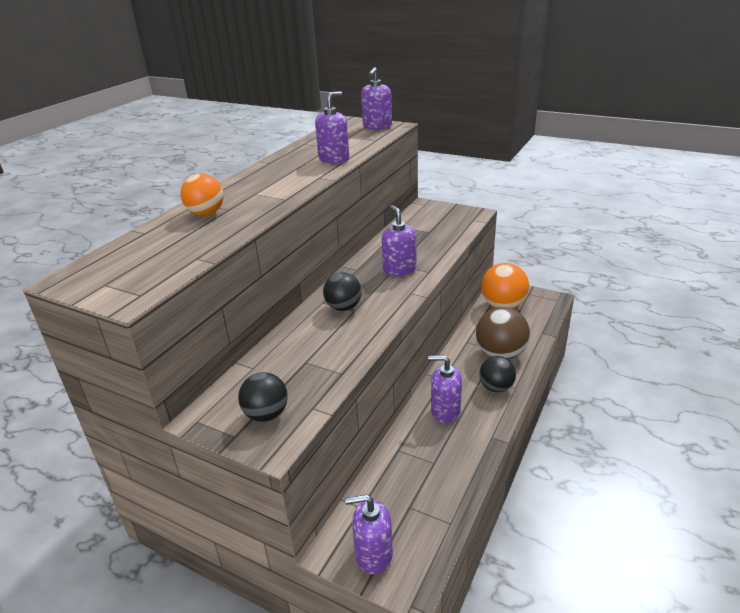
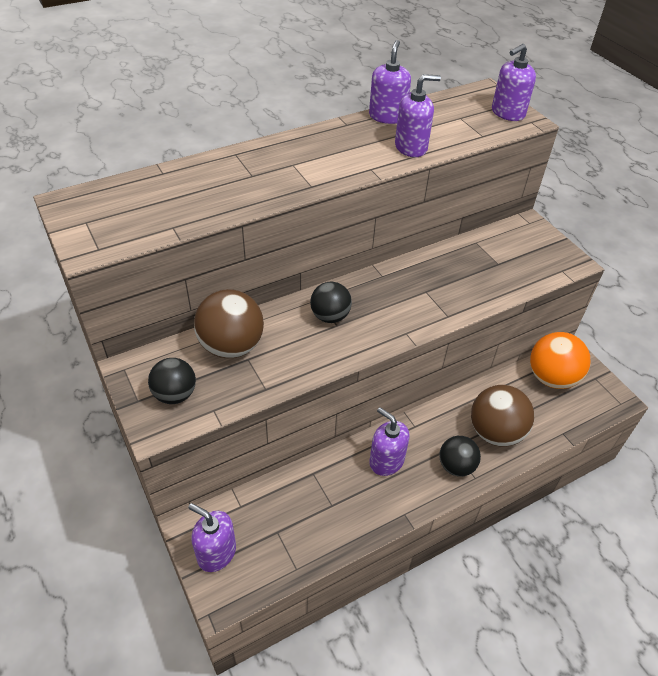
camera: 30 degrees right, 15 degrees up
(206, 213) = (229, 172): orange ball -> none
(282, 360) = (231, 346): none -> brown ball
(399, 269) = (422, 298): purple soap dispenser -> purple soap dispenser (387, 116)

